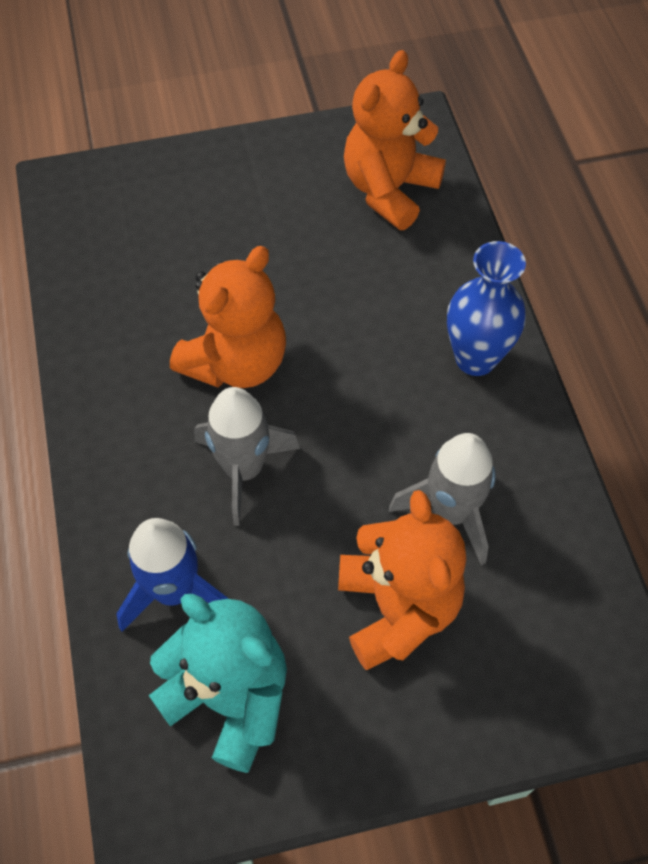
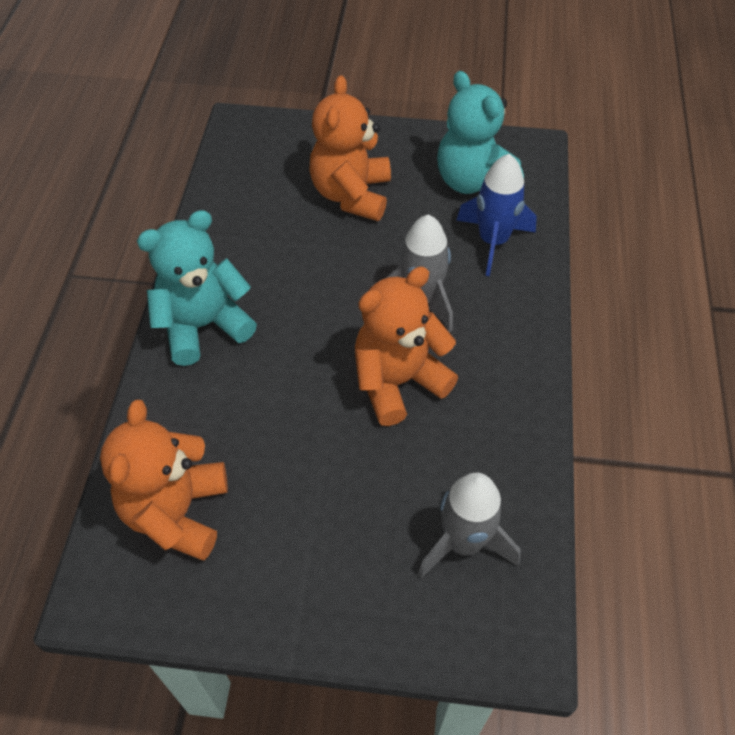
camera: 160 degrees left, 5 degrees down
(389, 190) = (177, 512): orange teddy bear -> orange teddy bear turned 135 degrees clockwise
(451, 512) = (287, 233): grey rocket -> grey rocket (463, 542)
(475, 358) = (203, 326): blue vase -> turquoise teddy bear

